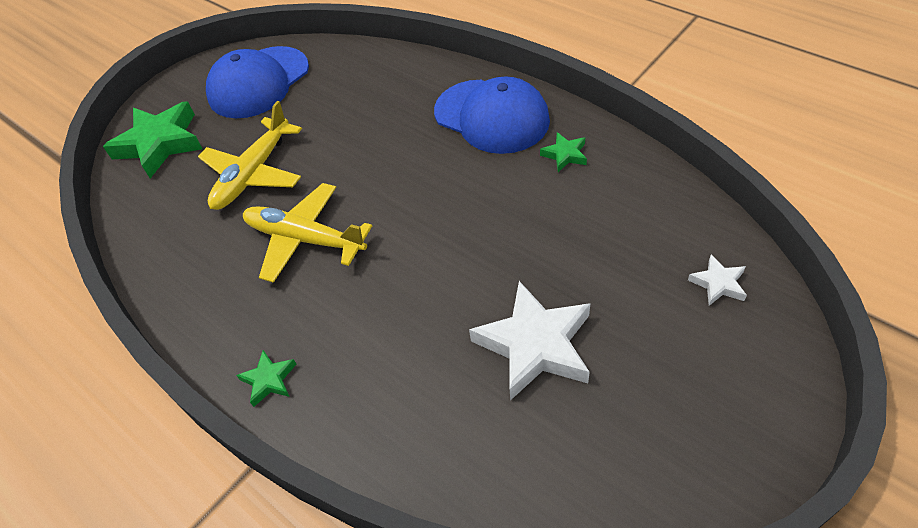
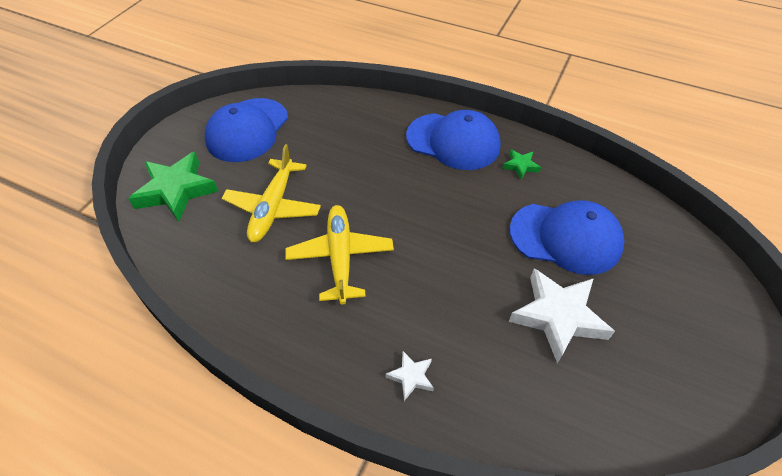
camera: 20 degrees left, 0 degrees up
(269, 380) = (356, 381): green star -> none
(305, 239) = (340, 257): yellow plane -> yellow plane turned 75 degrees clockwise
(586, 250) = (565, 238): none -> blue cap
(718, 283) = (667, 250): white star -> white star (411, 377)

